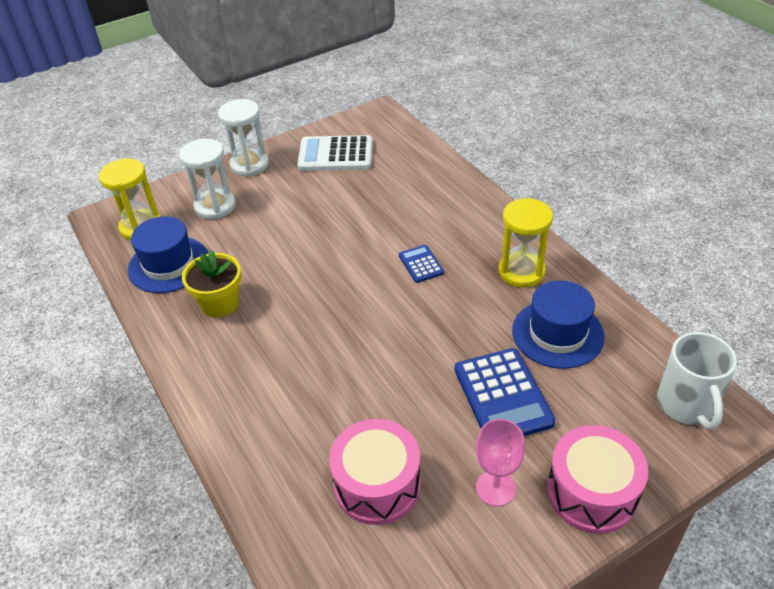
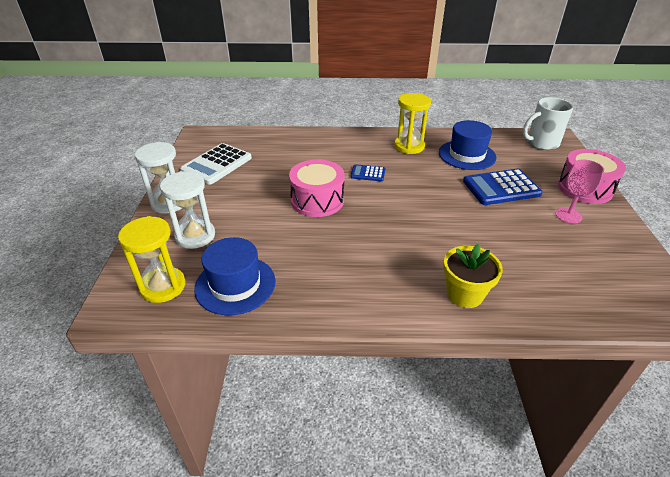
camera: 60 degrees left, 5 degrees down
(220, 303) = (315, 270): yellow flower pot -> yellow flower pot (464, 294)
(377, 484) = (545, 257): pink drum -> pink drum (317, 200)
(503, 396) = (501, 188): blue calculator -> blue calculator turned 150 degrees clockwise
(686, 405) = (541, 143): white mug -> white mug turned 135 degrees clockwise

